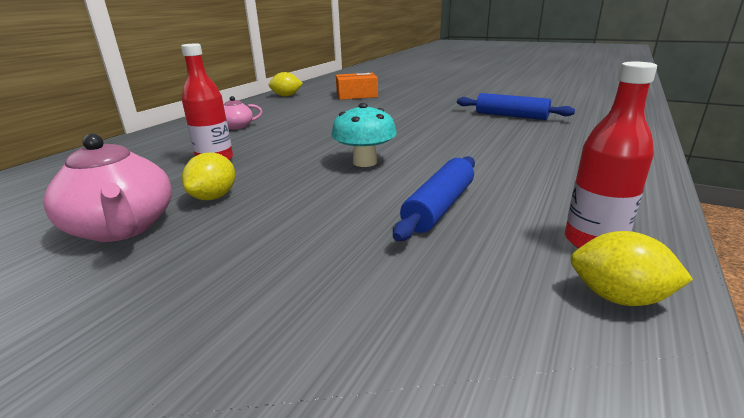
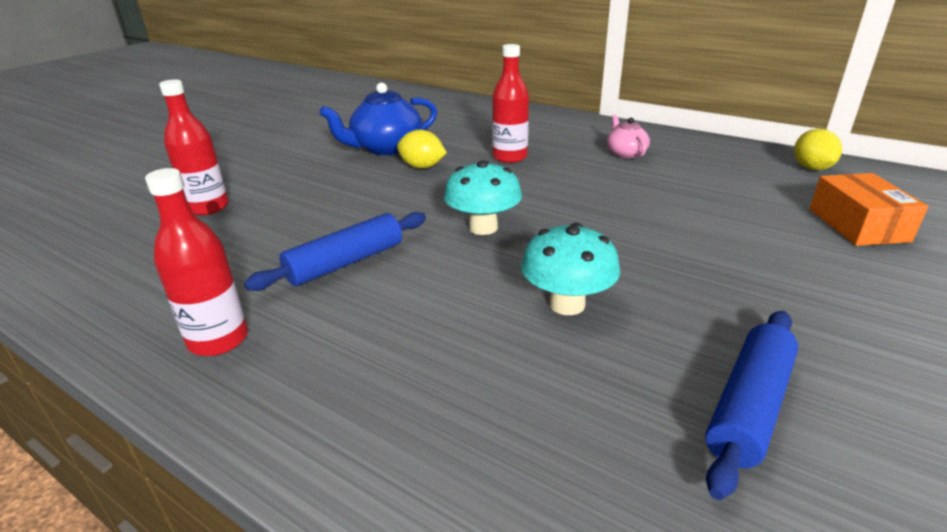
camera: 95 degrees right, 5 degrees up
(123, 227) = (386, 148): pink teapot -> blue teapot
(298, 362) = (208, 207): none -> red bottle
(439, 207) = (345, 262): blue rolling pin -> blue rolling pin turned 75 degrees counterclockwise
(457, 139) = (567, 304): none -> turquoise mushroom
(618, 297) = (146, 324): yellow lemon -> none

